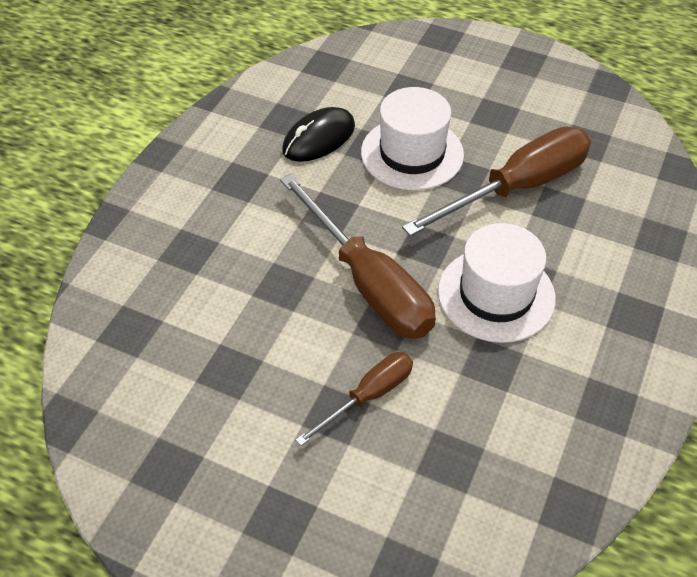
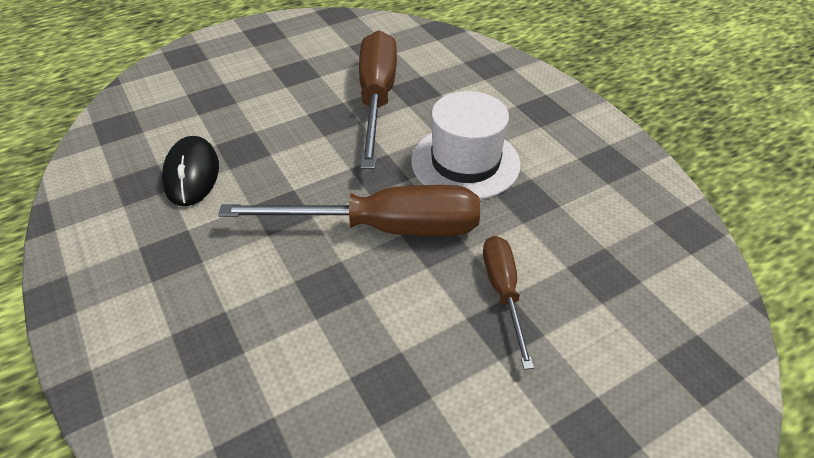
camera: 55 degrees left, 5 degrees down
(412, 153) = (279, 131): white hat -> none

